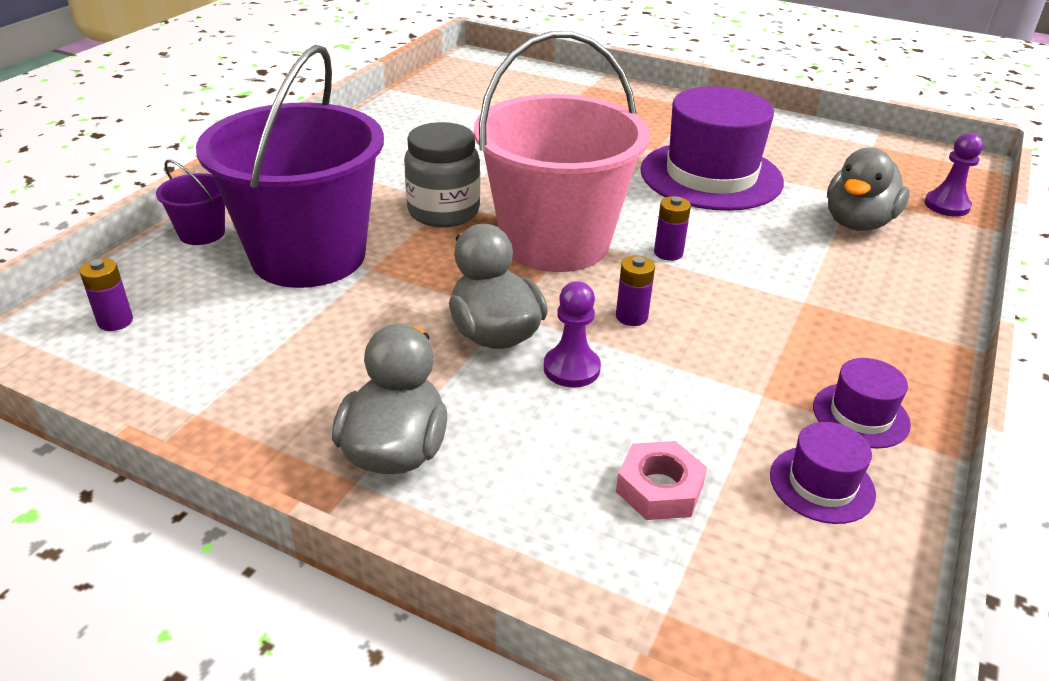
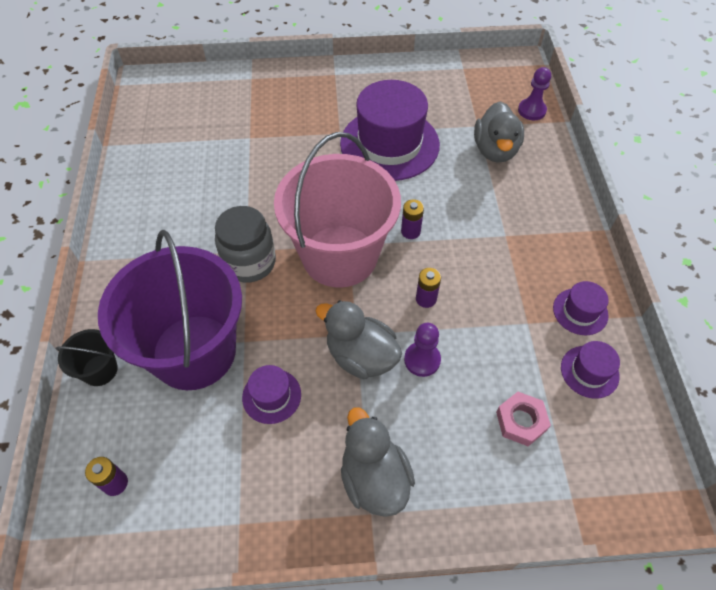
camera: 30 degrees left, 20 degrees up
(202, 233) = (100, 370): purple bucket -> black bucket
(352, 323) = (271, 396): none -> purple hat

